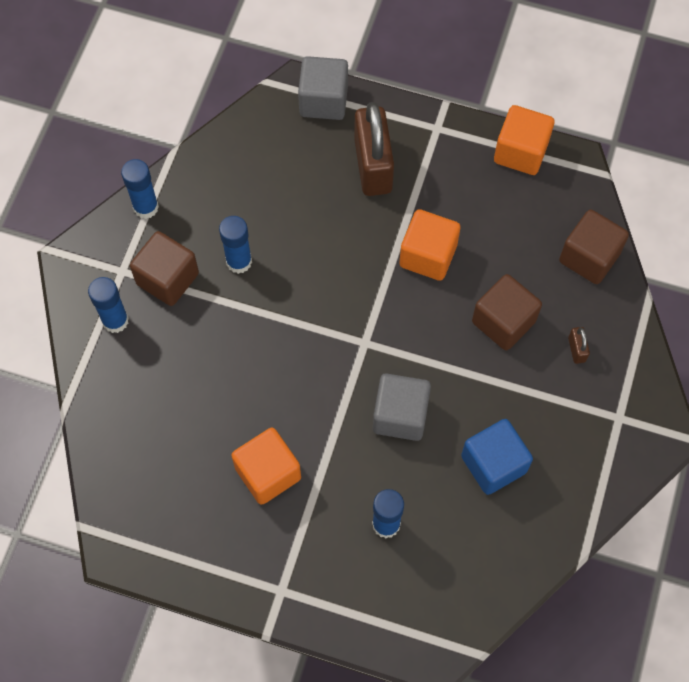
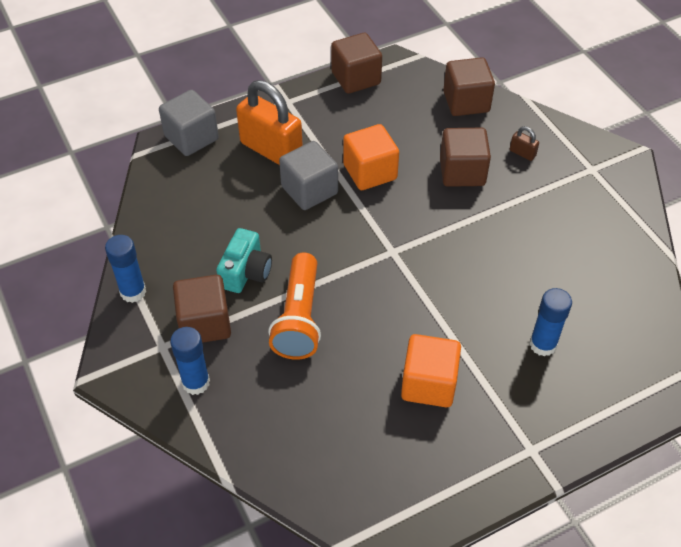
camera: 45 degrees left, 15 degrees down
(235, 335) = (299, 318): none -> orange flashlight
(239, 261) = (246, 272): blue glue stick -> turquoise camera
(373, 166) = (271, 150): brown padlock -> orange padlock
(400, 415) = (468, 274): grey cube -> grey cube (309, 190)
(493, 464) = (559, 253): blue cube -> none
(520, 152) = (356, 78): orange cube -> brown cube

